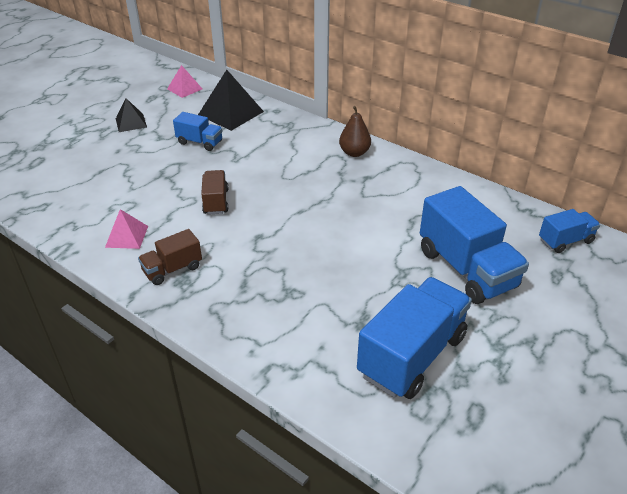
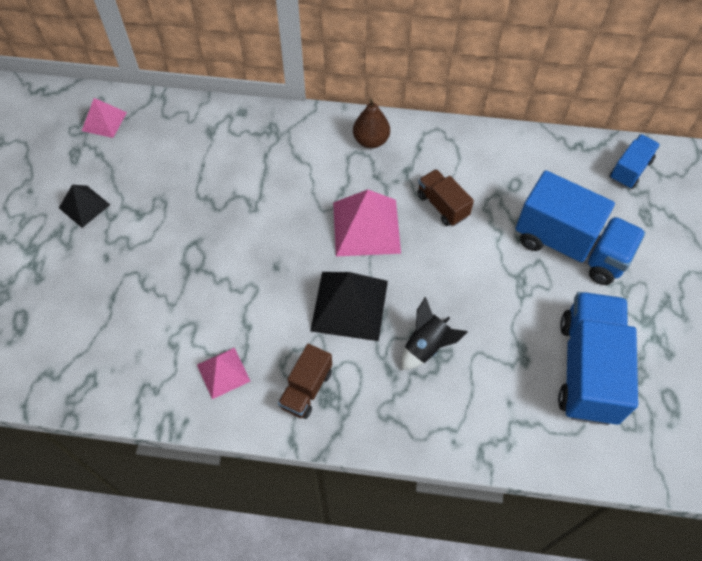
camera: 30 degrees left, 20 degrees up
(200, 142) = (193, 200): blue truck -> none
(216, 202) = (279, 278): brown truck -> brown truck (442, 205)
(231, 113) = (192, 138): black pyramid -> black pyramid (349, 305)
(286, 282) = (426, 346): none -> black rocket
(305, 197) = (366, 227): none -> pink pyramid

